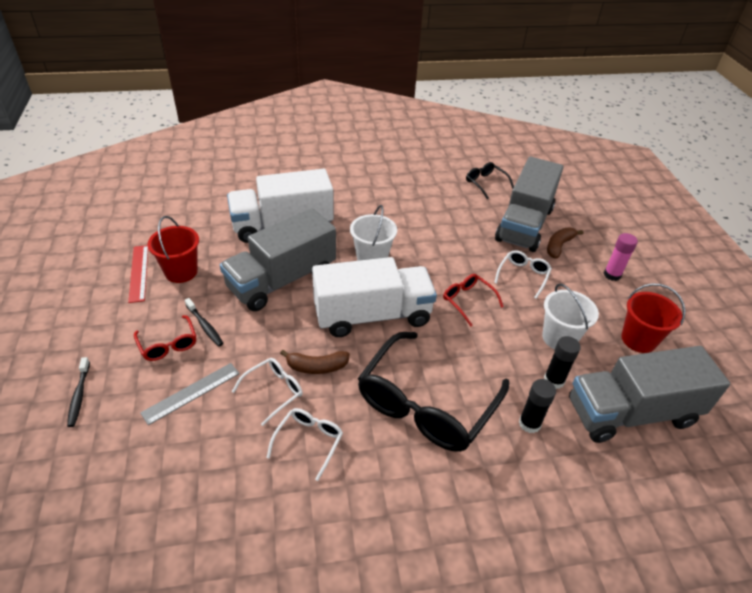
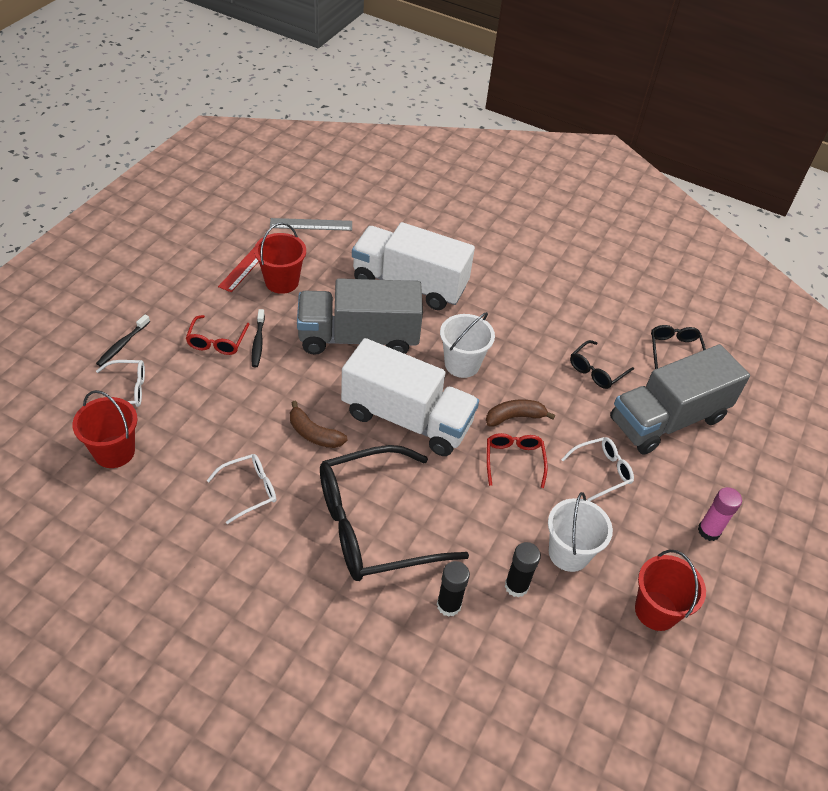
camera: 35 degrees right, 5 degrees up
(157, 490) = (114, 452): none -> red bucket
(191, 393) = (199, 393): grey ruler -> grey ruler (311, 224)
(274, 391) = (261, 432): white glasses -> white glasses (126, 390)
(457, 218) = (596, 371): none -> black glasses
(559, 246) = (681, 465): brown banana -> brown banana (514, 417)
(631, 413) = (561, 666): grey truck -> none

